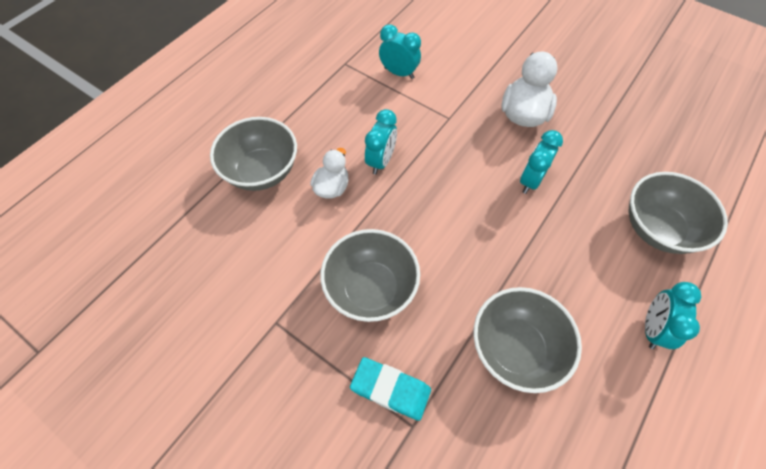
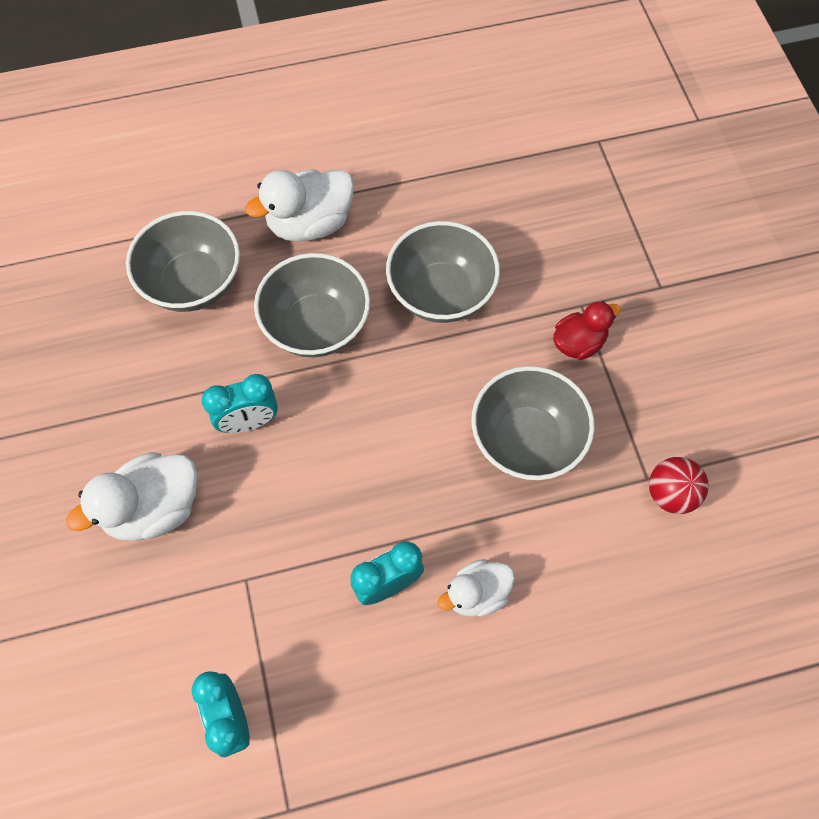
camera: 140 degrees left, 5 degrees up
(254, 323) = (670, 494): none -> red ball
(262, 171) = (547, 691): grey bowl -> grey bowl (316, 326)
(390, 389) = (578, 343): turquoise eraser -> red duck
(652, 328) = (310, 224): turquoise clock -> white duck

